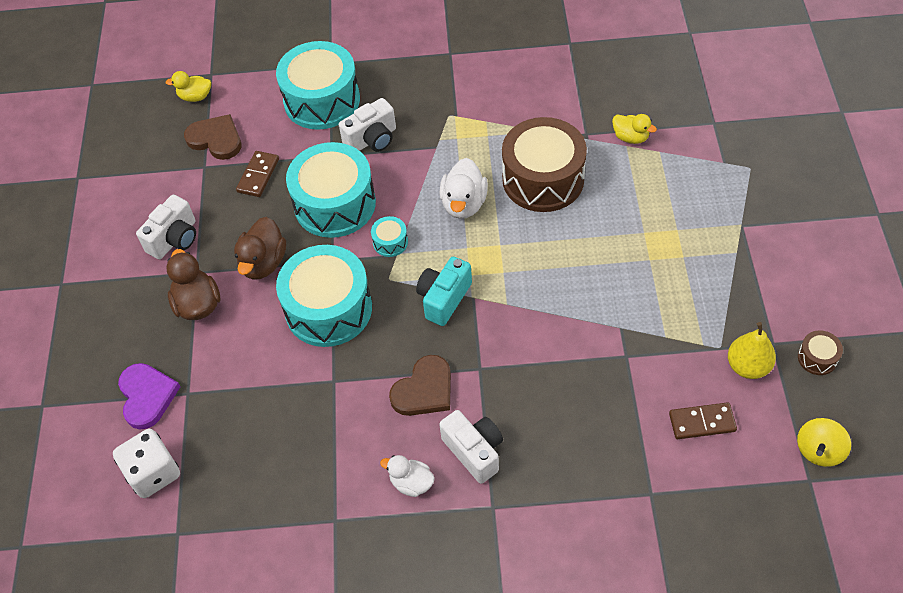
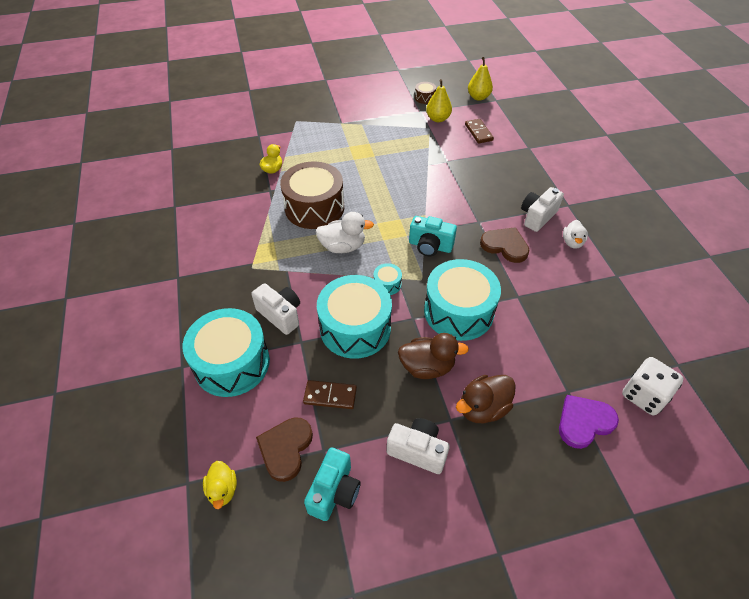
camera: 105 degrees left, 5 degrees down
(162, 172) = (334, 492): none -> turquoise camera
(819, 450) = (478, 97): yellow spinning top -> yellow pear

